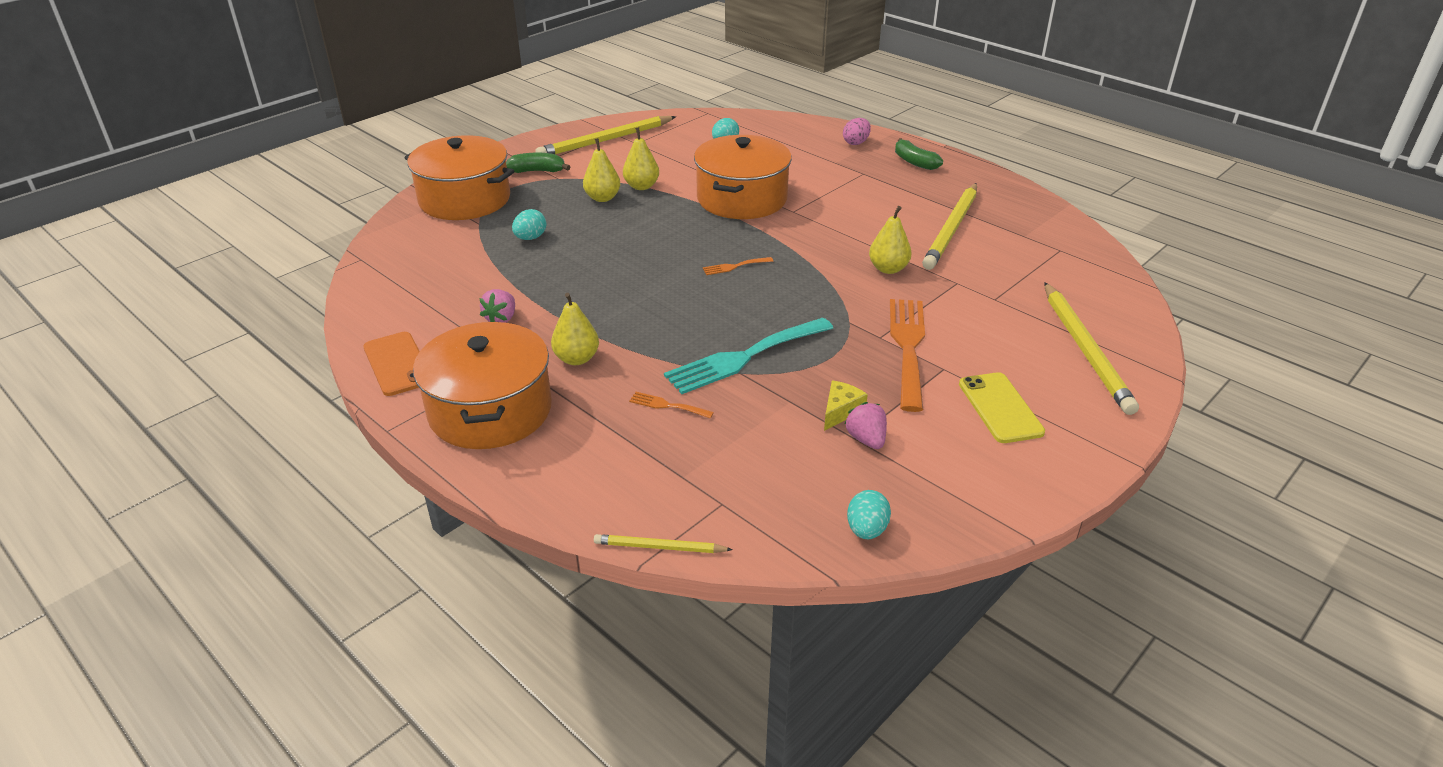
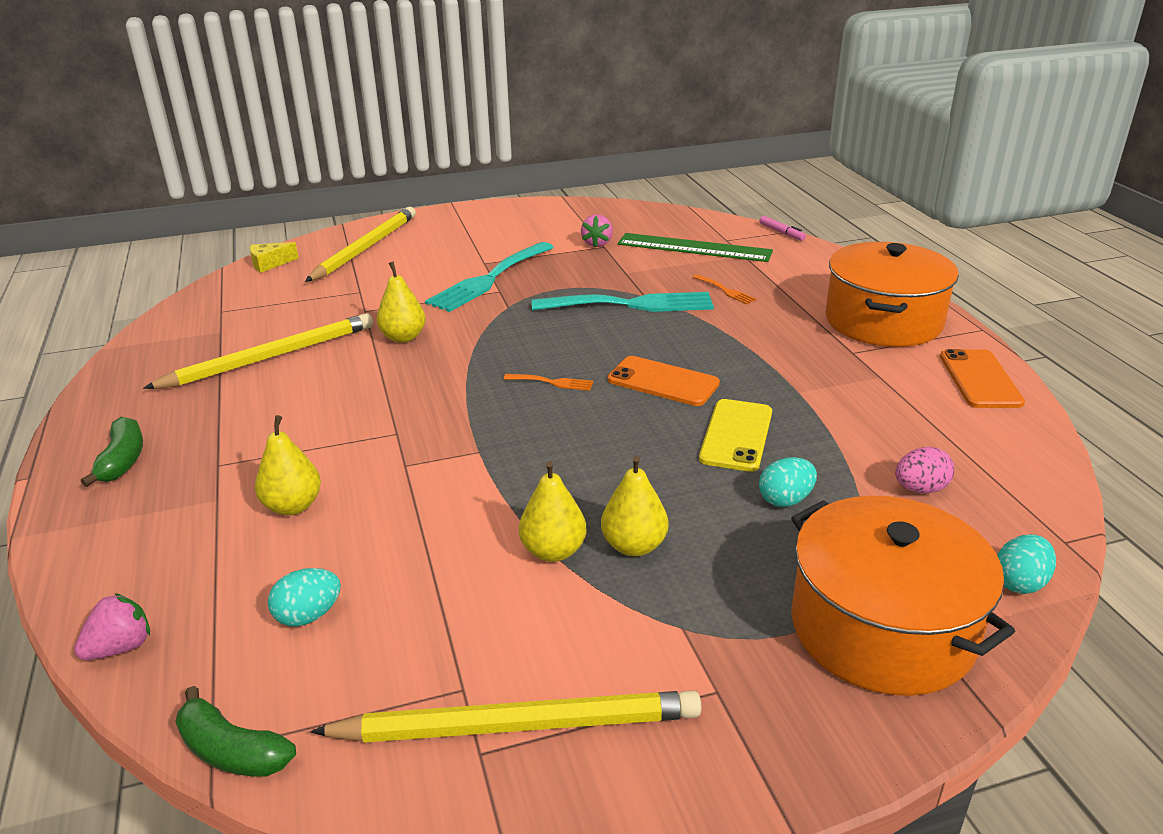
camera: 150 degrees left, 5 degrees down
(501, 318) = (856, 396): pink strawberry -> pink strawberry (121, 647)
(537, 171) = (715, 666): green banana -> green banana (232, 751)
(576, 359) = (787, 339): yellow pear -> yellow pear (293, 506)
(655, 289) = (663, 382): none -> orange phone
(659, 547) = (781, 232): yellow pencil -> pink marker
(742, 199) = (434, 474): orange pot -> none
(750, 471) = (694, 247): none -> green ruler
(840, 411) = (595, 259): yellow cheese -> yellow cheese (269, 264)
(856, 143) = (119, 531): pink egg -> pink egg (920, 489)
(866, 530) = (648, 214): turquoise egg -> turquoise egg (1019, 582)
(908, 347) = (489, 279): orange fork -> turquoise fork
(1000, 408) = (484, 237): yellow phone -> yellow phone (736, 435)

